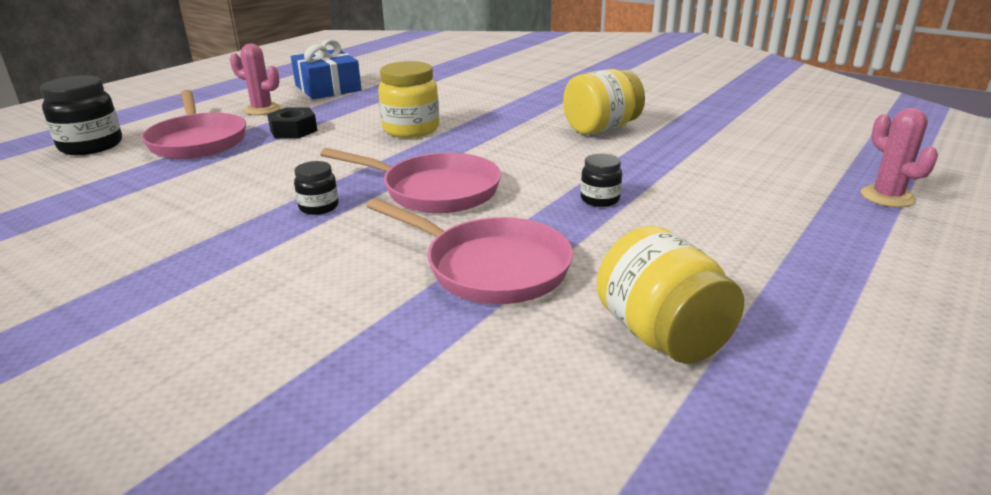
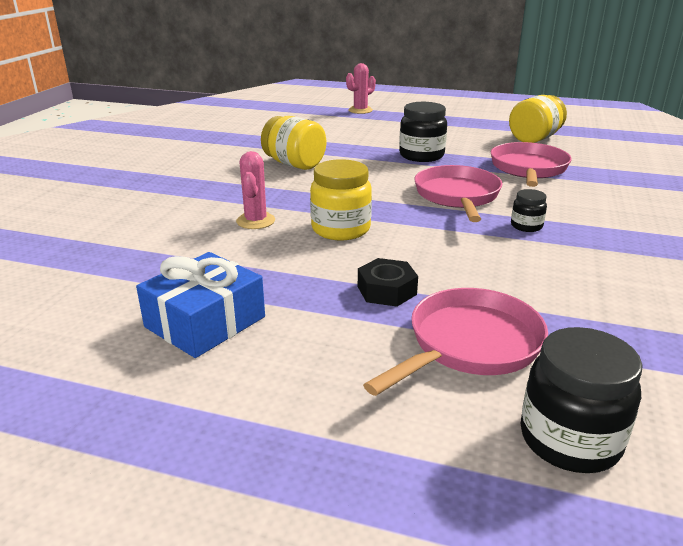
camera: 110 degrees left, 0 degrees up
(262, 109) = (327, 343): pink cactus -> pink cactus (256, 221)
(600, 199) = (421, 156): black jar -> black jar, size x1.85

